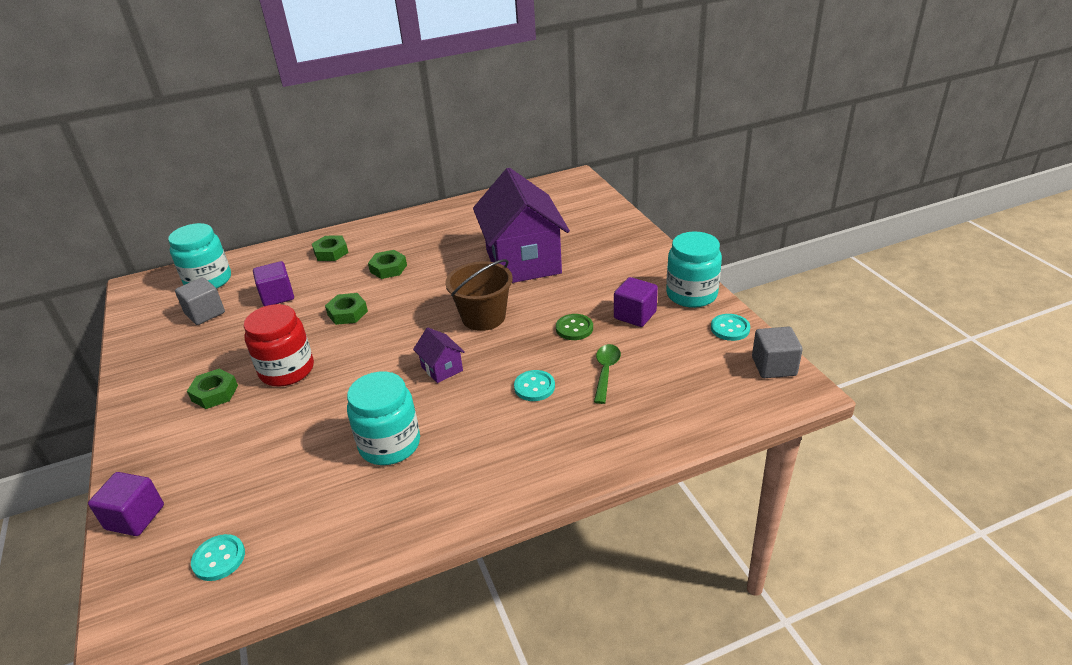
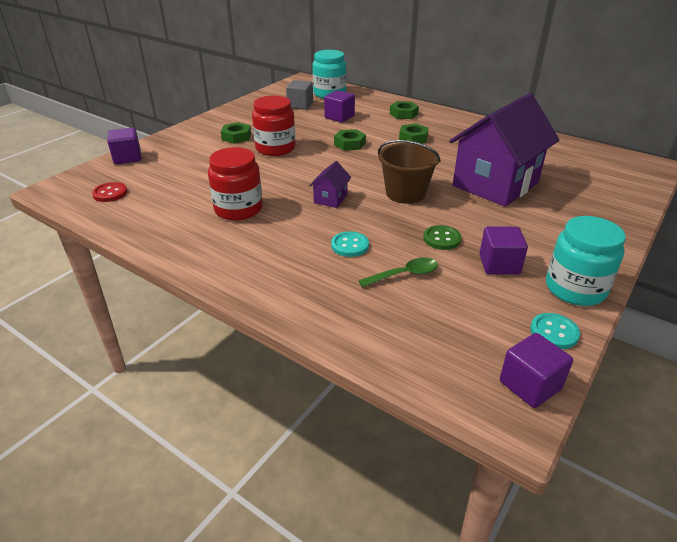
camera: 55 degrees right, 0 degrees up
(219, 559) = (110, 193): turquoise button -> red button
(390, 444) = (238, 209): turquoise jar -> red jar
(774, 366) = (530, 385): grey cube -> purple cube

